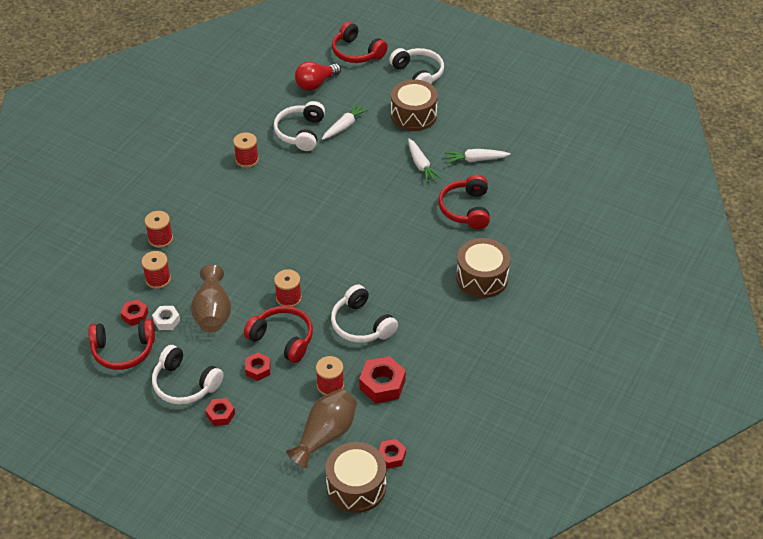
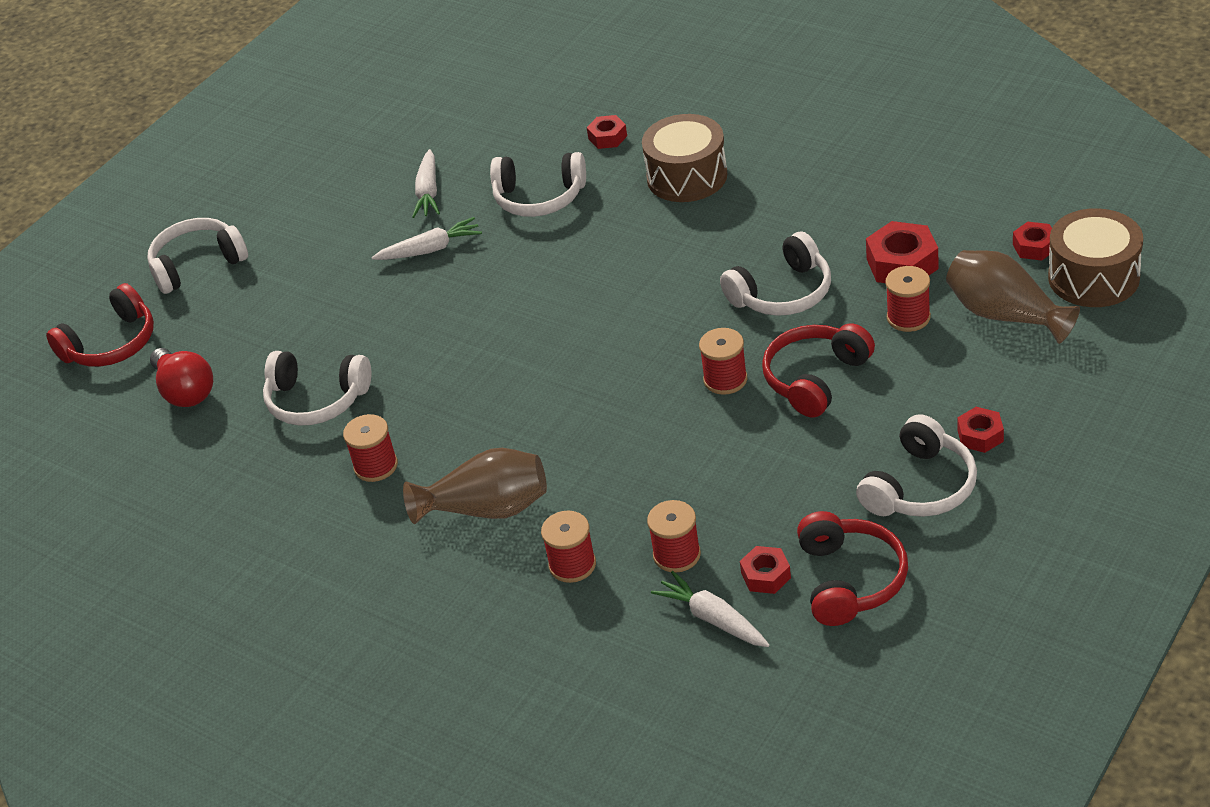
camera: 80 degrees left, 5 degrees down
(166, 321) = (778, 529): white nut -> none
(213, 312) = (758, 470): brown vase -> brown vase (487, 509)
(258, 369) = (882, 401): red nut -> red nut (607, 137)
(344, 126) = (312, 345): white carrot -> white carrot (712, 619)
(413, 115) = (304, 264): brown drum -> none
(466, 209) = (539, 198): red headphones -> white headphones

